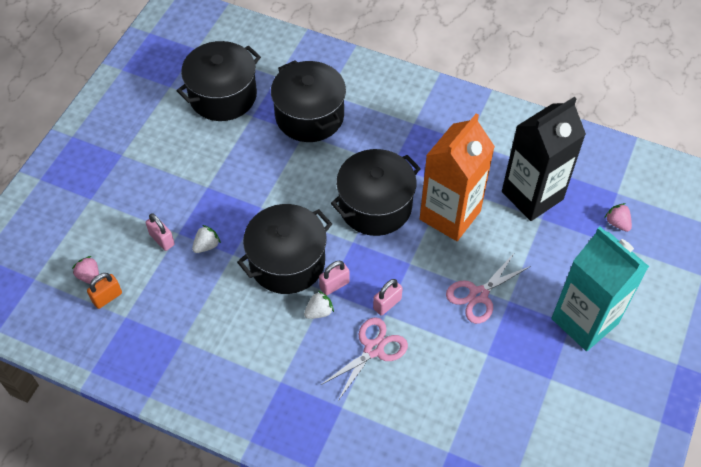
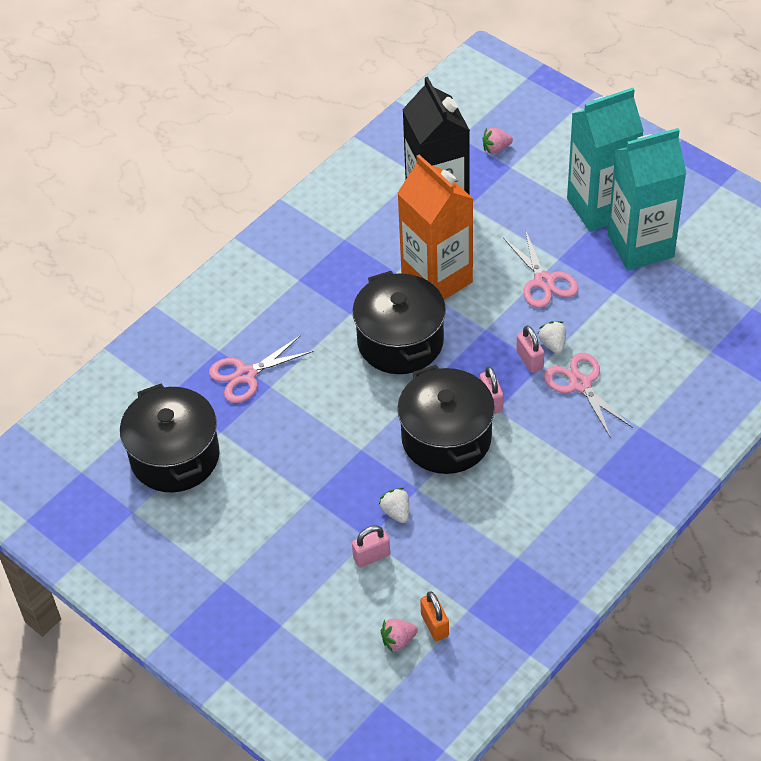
camera: 70 degrees left, 5 degrees down
(309, 116) = (246, 375): black pot -> pink scissors
(319, 312) = (520, 422): white strawberry -> white strawberry (553, 344)
(552, 365) = (640, 246): none -> turquoise carton

